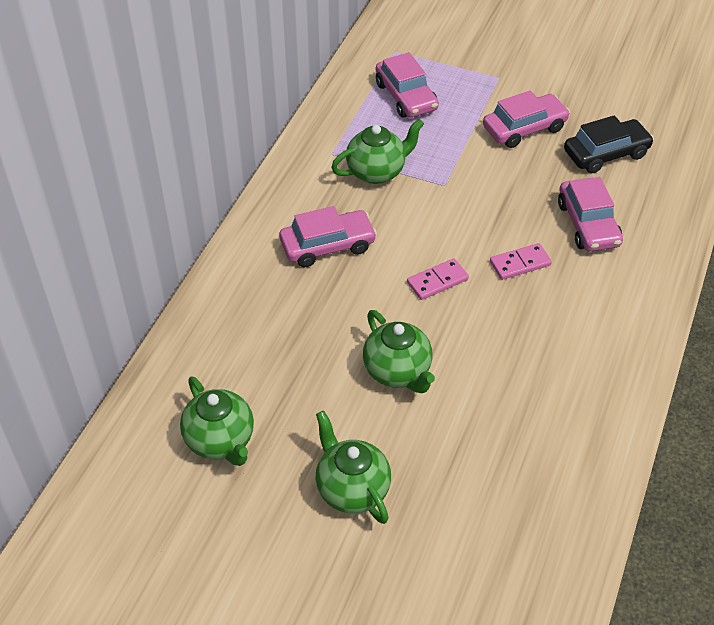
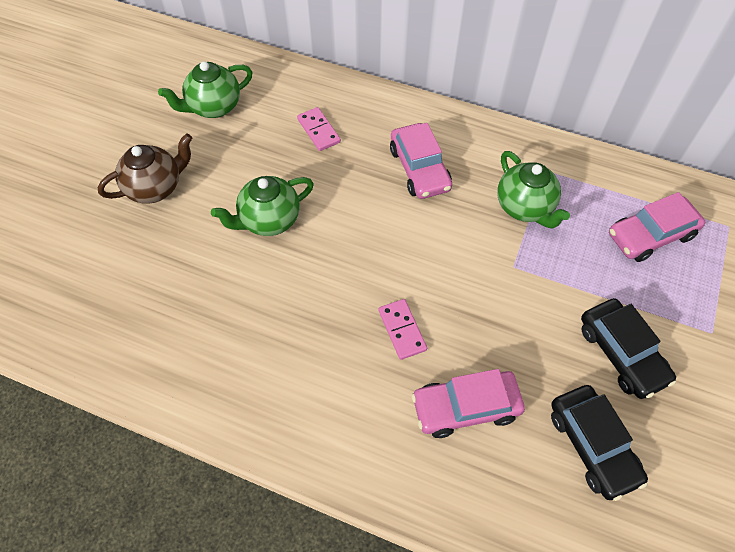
camera: 90 degrees right, 10 degrees up
(352, 489) = (155, 187): green teapot -> brown teapot
(437, 281) = (376, 254): pink domino -> pink domino (319, 131)
(524, 128) = (621, 353): pink car -> black car

